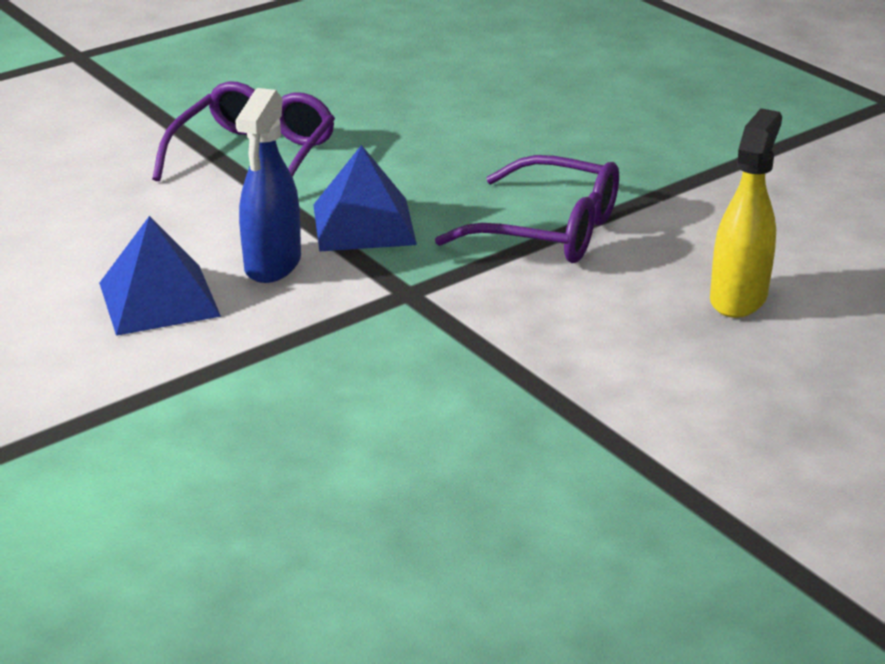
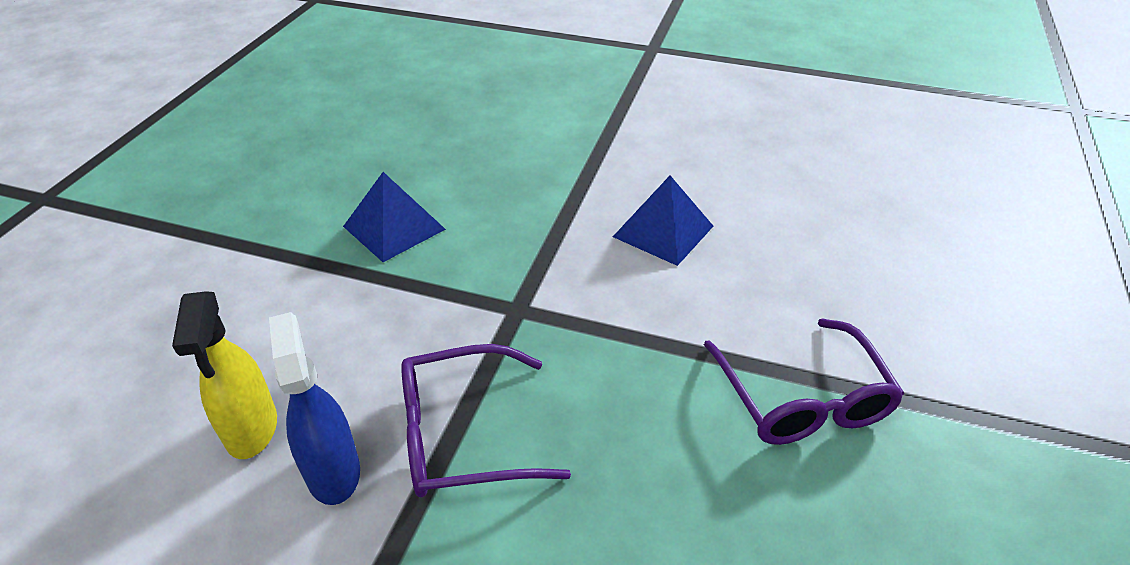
camera: 145 degrees right, 10 degrees up
(272, 265) = (633, 289): blue spray bottle -> blue spray bottle (333, 471)
(364, 224) = (618, 361): blue pyramid -> blue pyramid (394, 227)

